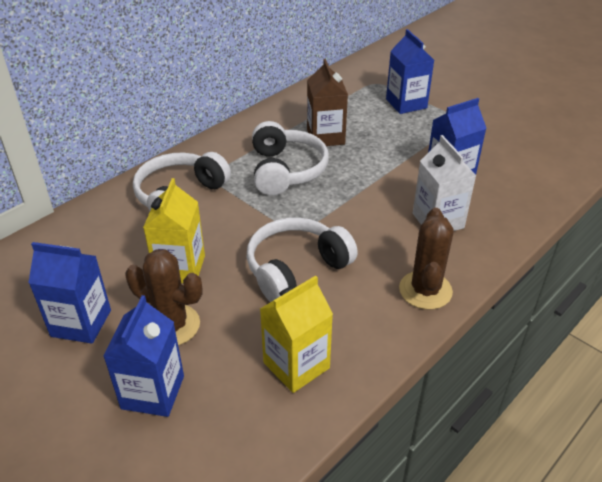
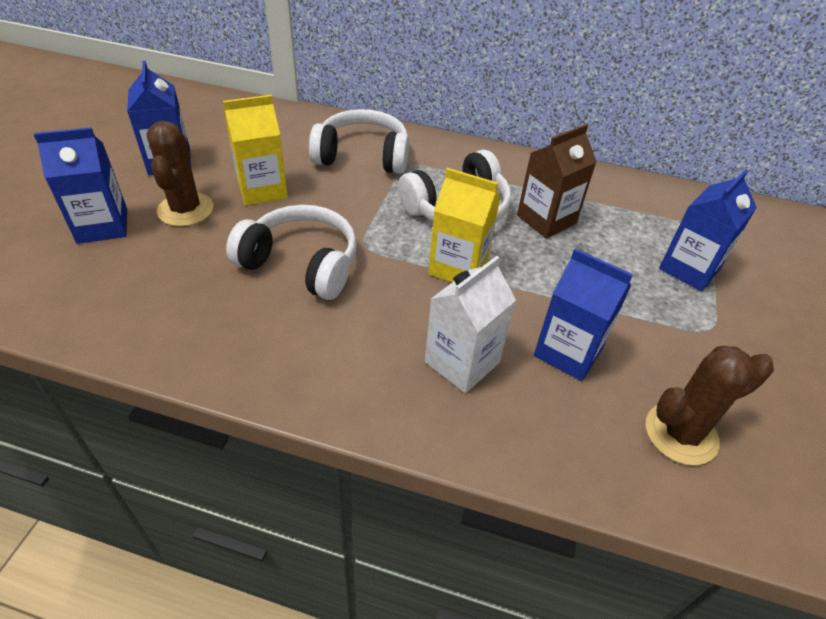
camera: 60 degrees right, 5 degrees up
(296, 365) = (161, 305): yellow carton -> yellow carton (458, 267)
(425, 290) = (321, 381): brown cactus -> brown cactus (681, 433)

